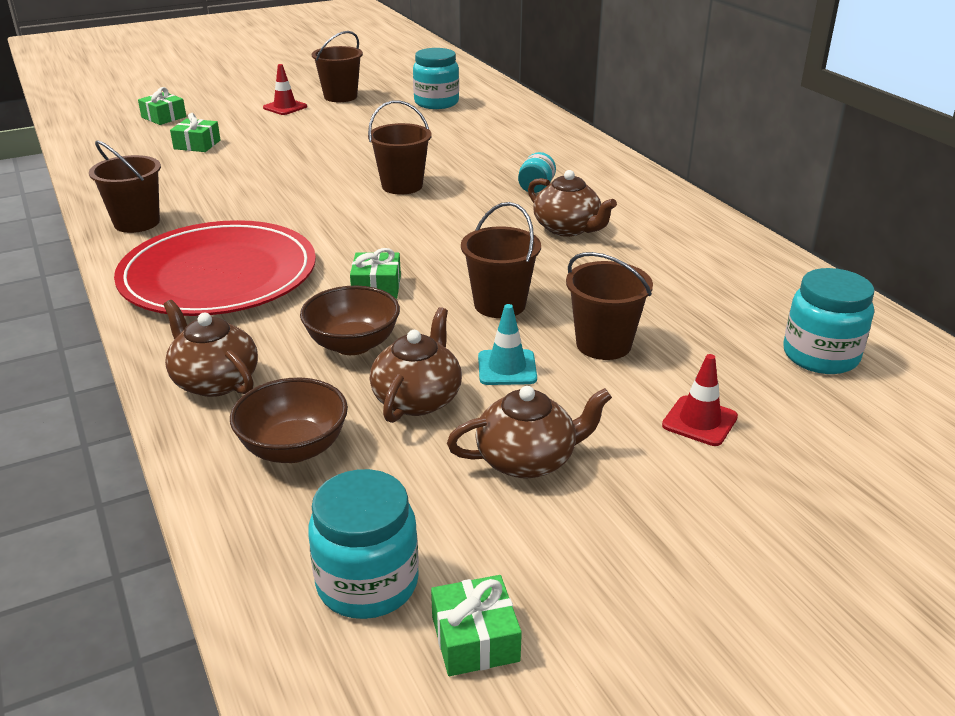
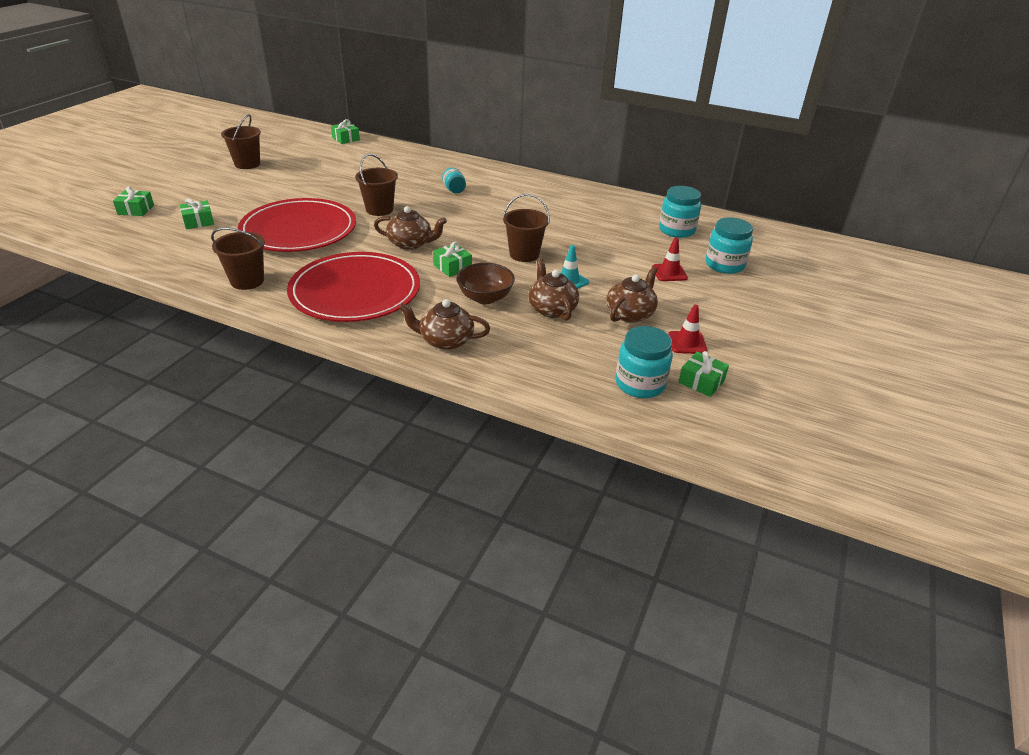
camera: 40 degrees left, 5 degrees up
(276, 183) = (299, 230): none -> red plate
(285, 107) = (219, 180): red traffic cone -> red traffic cone (687, 343)
(294, 448) = (531, 351): brown bowl -> none
(436, 103) = (319, 153): turquoise jar -> turquoise jar (724, 265)
(494, 93) = (346, 139): none -> green gift
(568, 229) = (501, 207): brown teapot -> brown teapot (411, 244)
(603, 344) = (593, 256): brown bucket -> none

